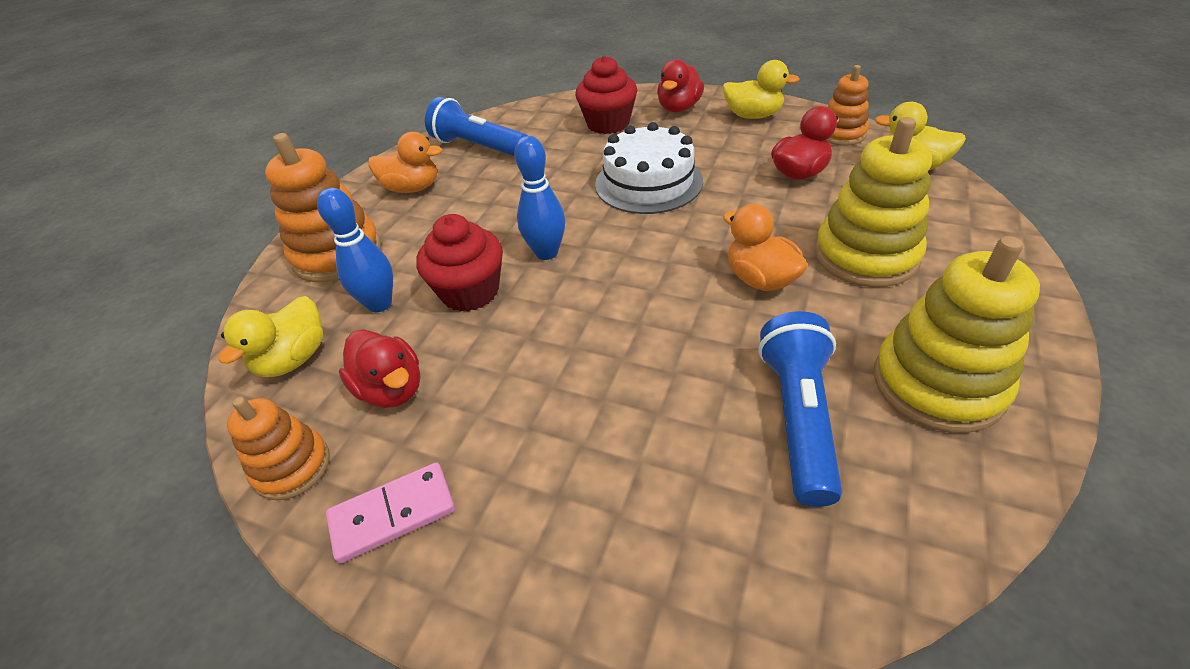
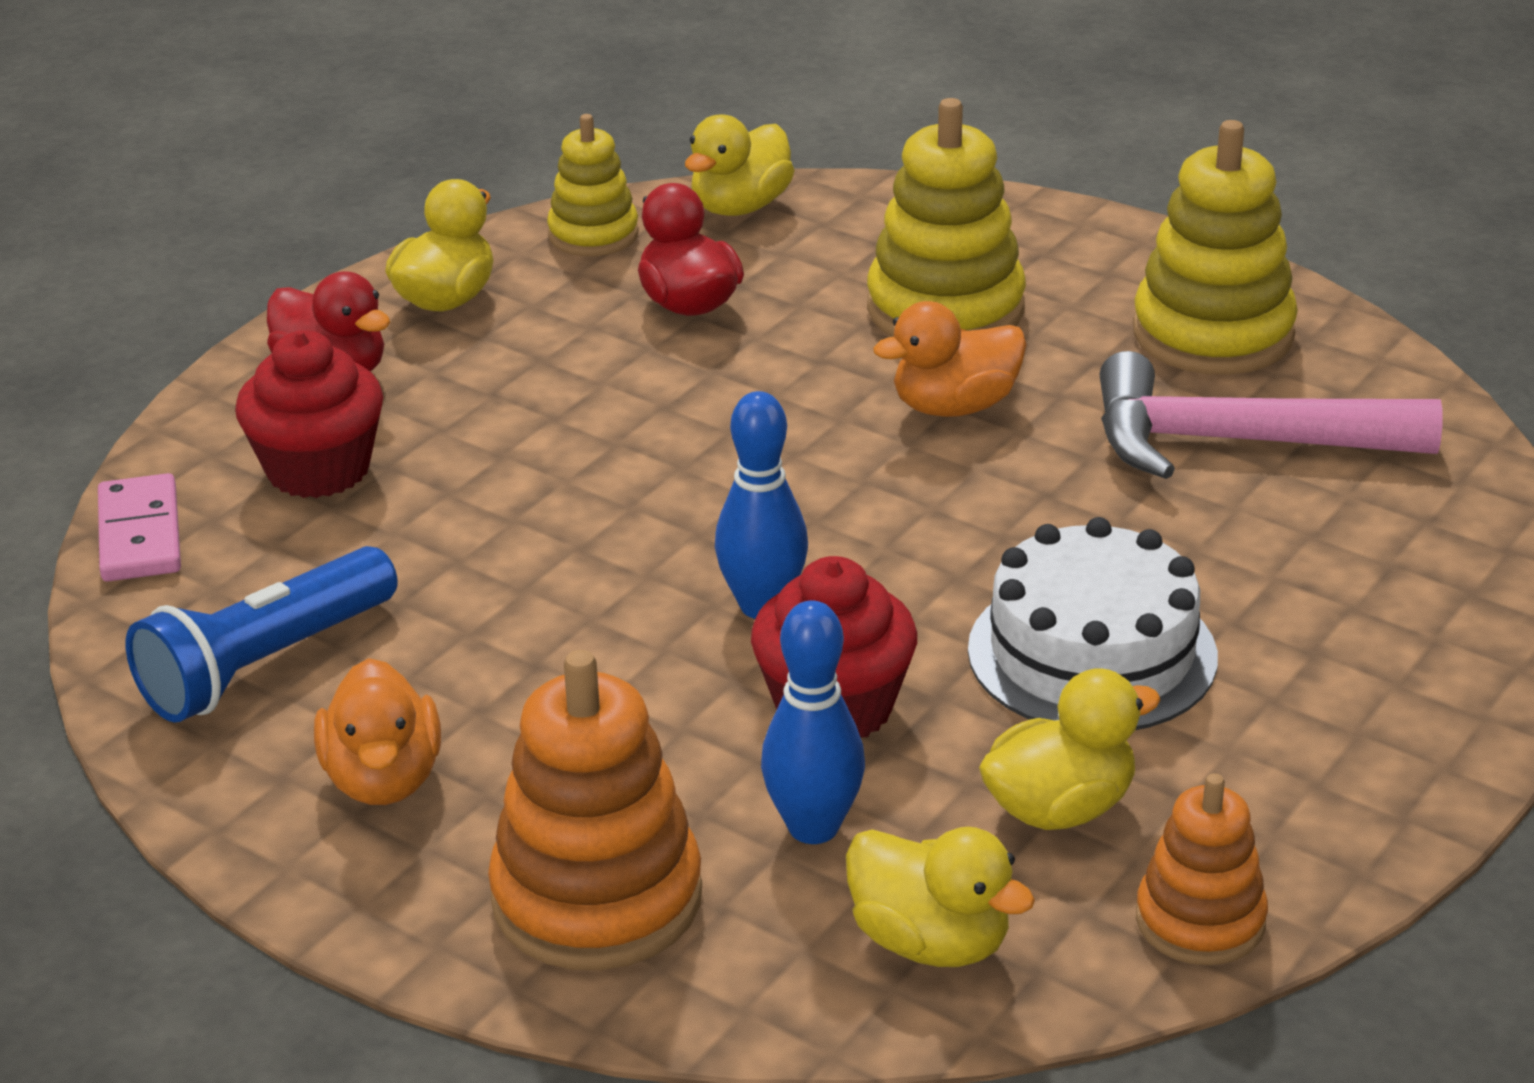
camera: 80 degrees left, 10 degrees down
(392, 389) = (1059, 808): red duck -> yellow duck
(393, 514) = (1313, 805): pink domino -> pink domino (139, 534)
(412, 188) = (383, 779): orange duck -> orange duck turned 150 degrees clockwise
(648, 182) = (603, 458): white cake -> white cake (1092, 653)
(798, 418) = (1237, 442): blue flashlight -> pink hammer
(841, 134) = (593, 234): orange stacking toy -> yellow stacking toy

